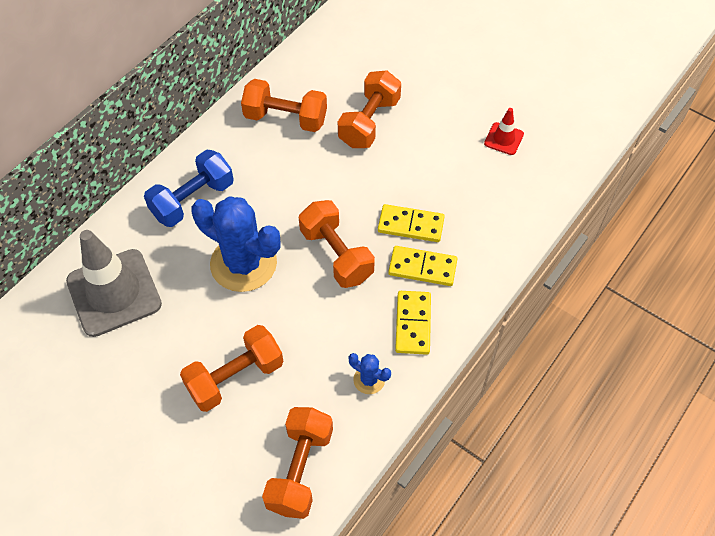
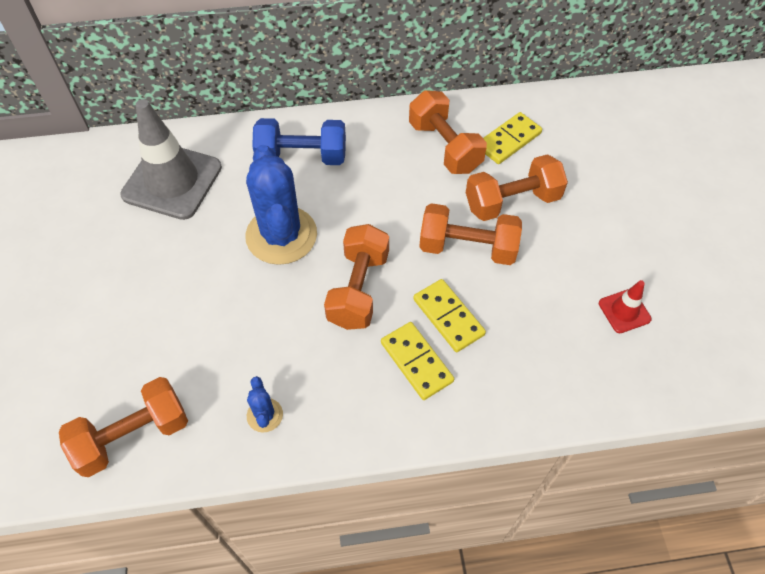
camera: 45 degrees right, 0 degrees up
(235, 377) = (174, 318): orange dumbbell -> orange dumbbell (467, 248)
(413, 324) = (353, 402): yellow domino -> yellow domino (508, 140)

